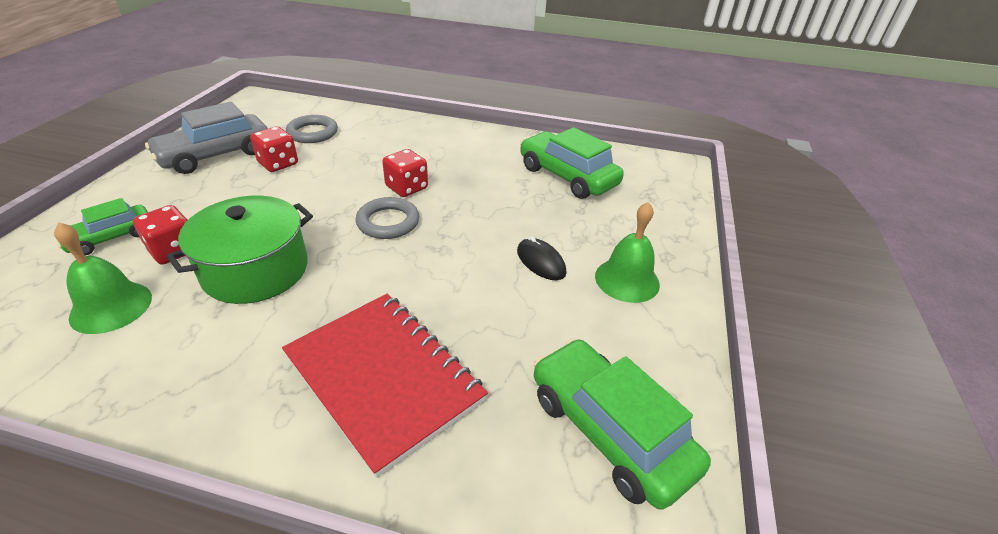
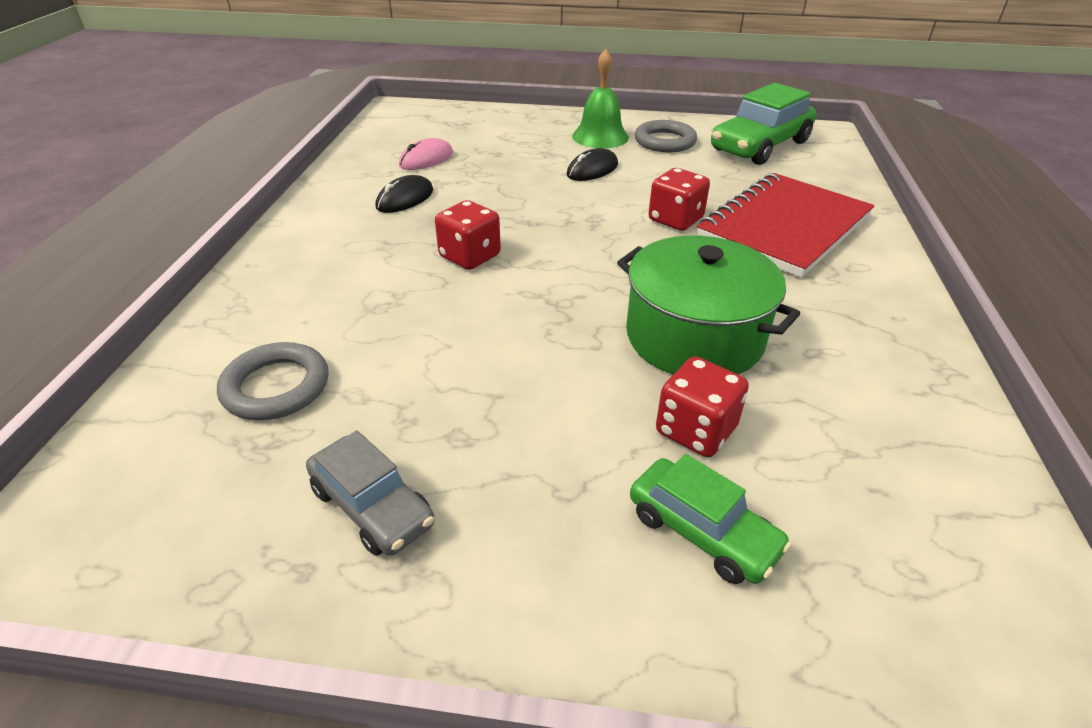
camera: 95 degrees left, 0 degrees up
(111, 307) = (834, 441): green bell -> none
(216, 155) = (372, 506): grey car -> grey car, size x0.60
(278, 164) = (408, 398): red dice -> red dice (675, 220)
(388, 222) = (555, 258): grey ring -> grey ring (665, 141)
(498, 166) = (405, 199): none -> black mouse
(567, 176) = (426, 159): green car -> pink mouse

